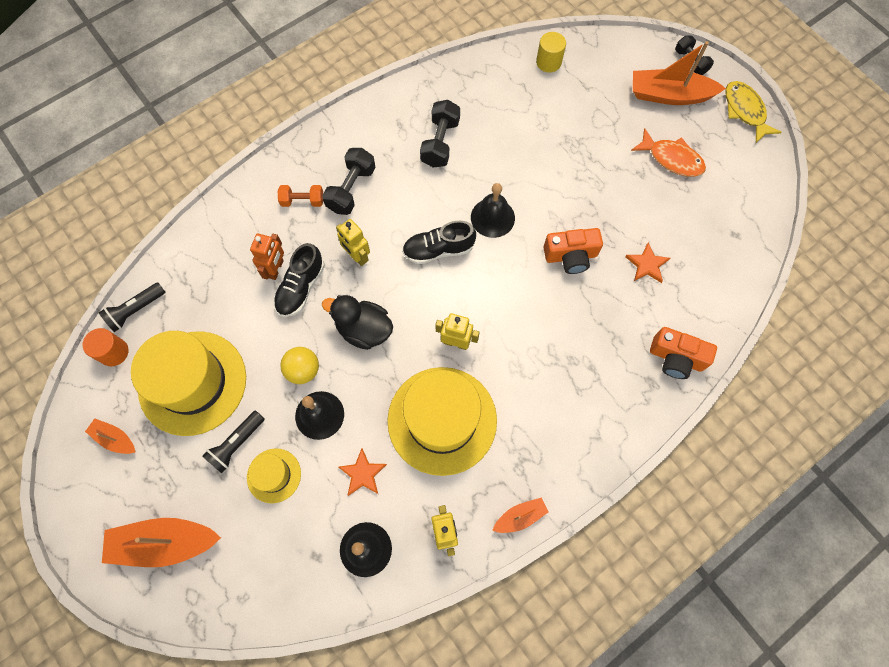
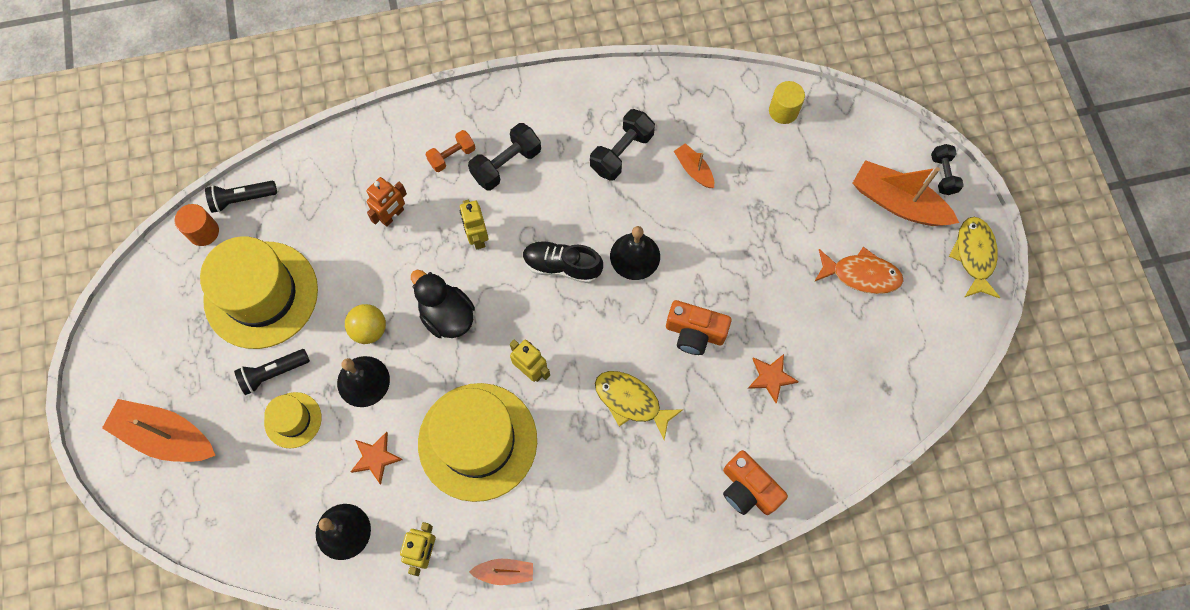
camera: 25 degrees right, 0 degrees up
(115, 439) = (167, 316): orange boat -> orange boat (694, 170)
(301, 288) = (407, 245): black shoe -> none
(302, 201) = (452, 156): orange dumbbell -> orange dumbbell turned 60 degrees counterclockwise
(549, 331) = (631, 401): none -> yellow fish
(672, 159) = (861, 275): orange fish -> orange fish turned 45 degrees counterclockwise

